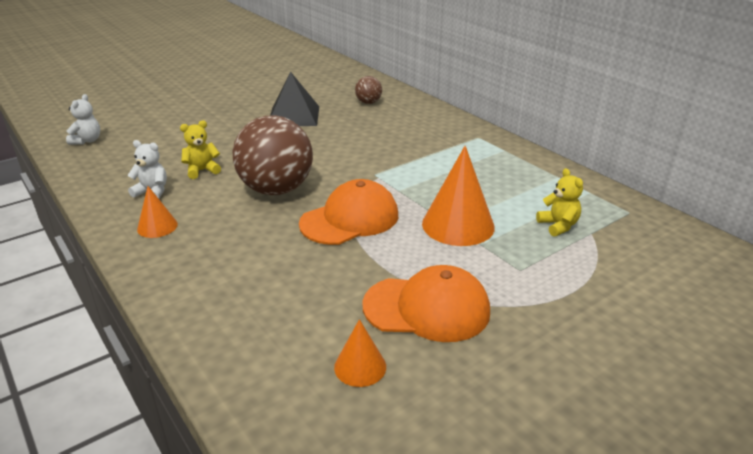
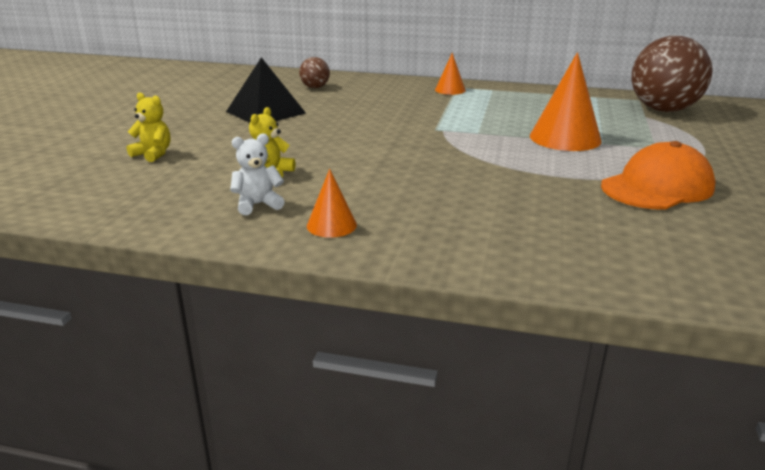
camera: 40 degrees left, 5 degrees down
(87, 141) = (56, 193): white teddy bear -> none
(276, 189) = (379, 163): brown ball -> brown ball (663, 110)
(350, 219) = (486, 160): orange cap -> none
(360, 367) = (699, 233): orange cone -> orange cone (450, 90)
(558, 226) = (620, 118): yellow teddy bear -> yellow teddy bear (153, 154)

